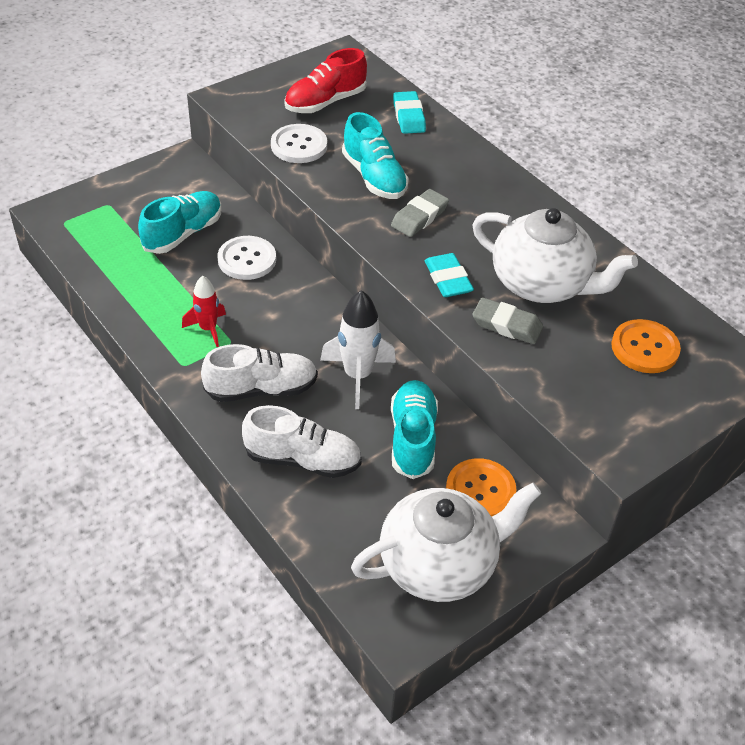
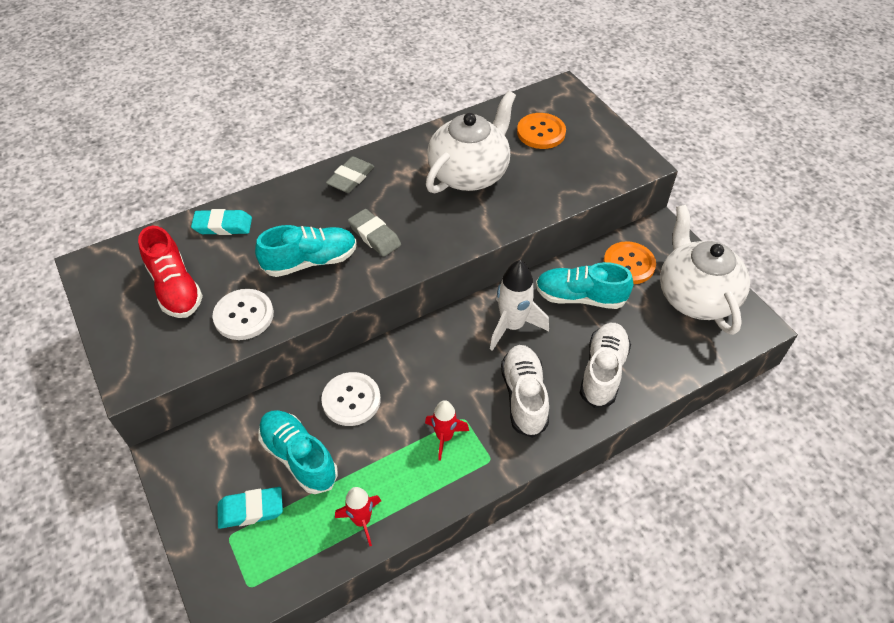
camera: 80 degrees left, 5 degrees up
(119, 280) = (362, 521): none -> red rocket
(448, 279) = (458, 227): turquoise eraser -> turquoise eraser (251, 510)
(507, 325) = (514, 200): grey eraser -> grey eraser (351, 178)

